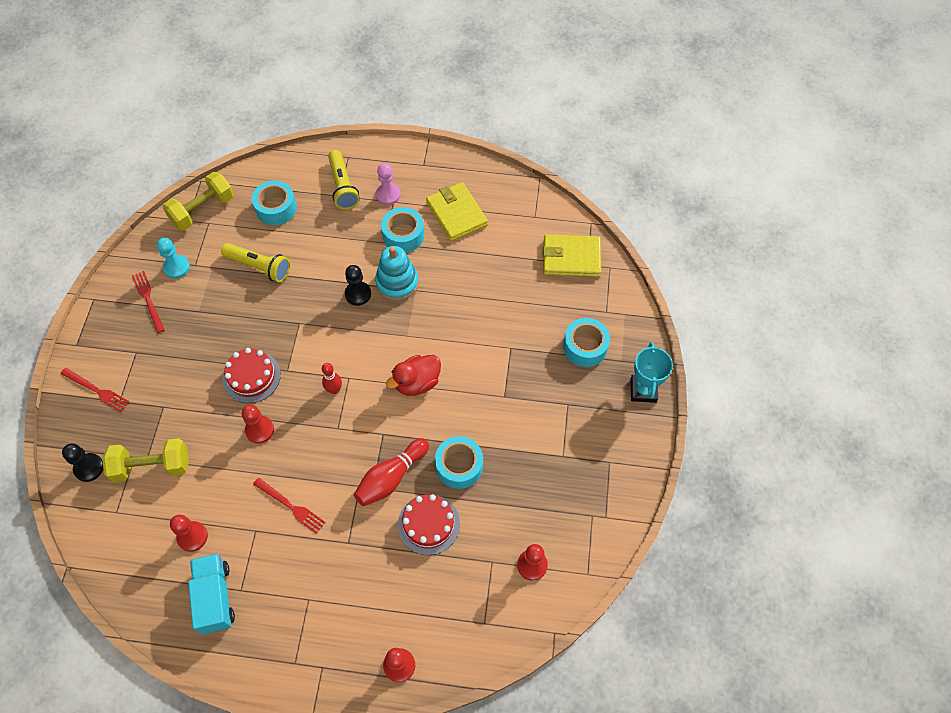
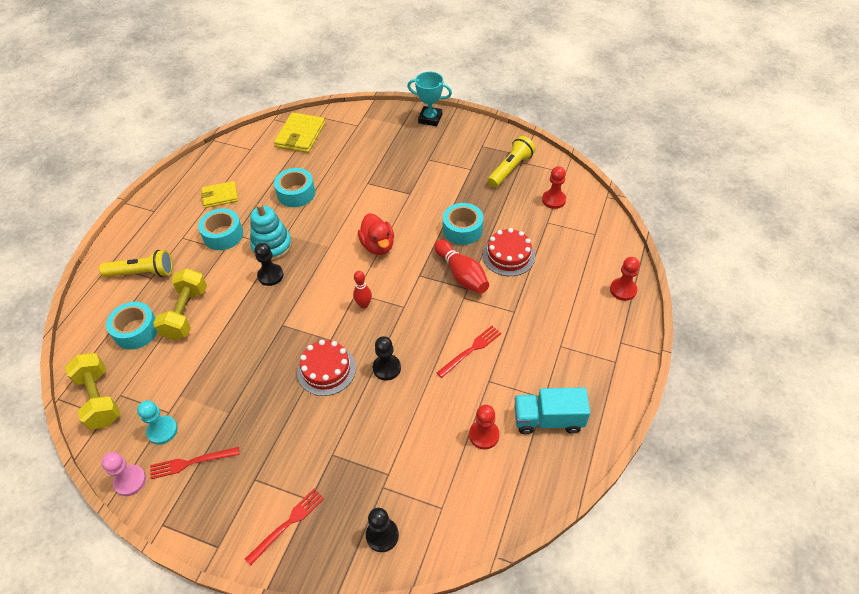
camera: 75 degrees left, 10 degrees down
(152, 466) = (398, 469): yellow dumbbell -> yellow dumbbell (186, 313)
(259, 267) = (201, 352): yellow flashlight -> yellow flashlight (510, 169)
(259, 430) = (386, 368): red pawn -> black pawn
(388, 195) = (172, 240): pink pawn -> pink pawn (130, 481)
(457, 214) = (220, 196): yellow wallet -> yellow wallet, size x0.66
(585, 347) = (383, 141): turquoise tape -> turquoise tape (296, 193)

